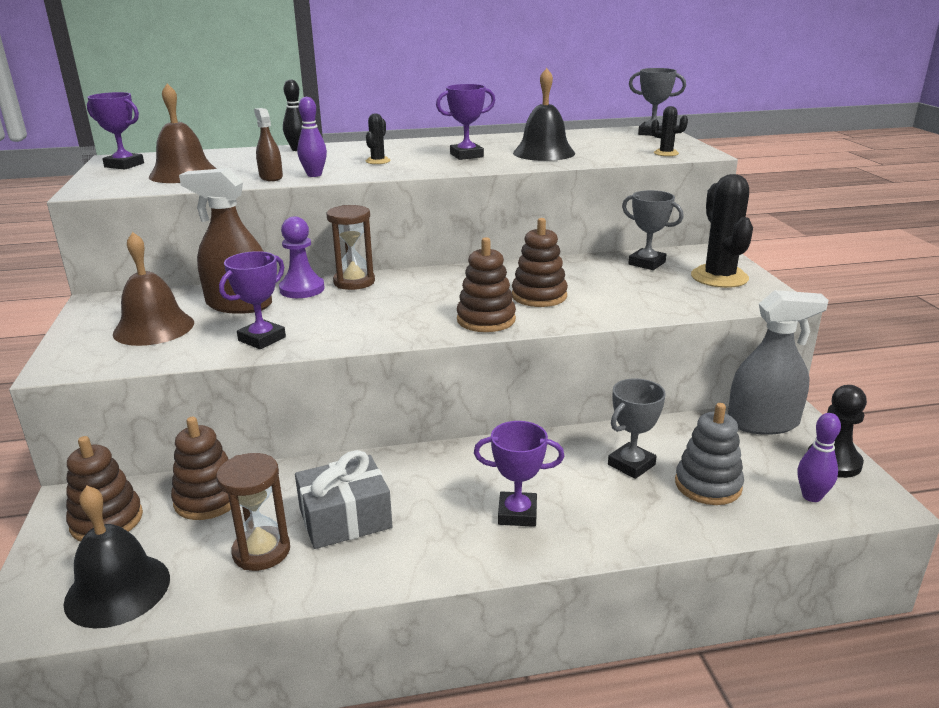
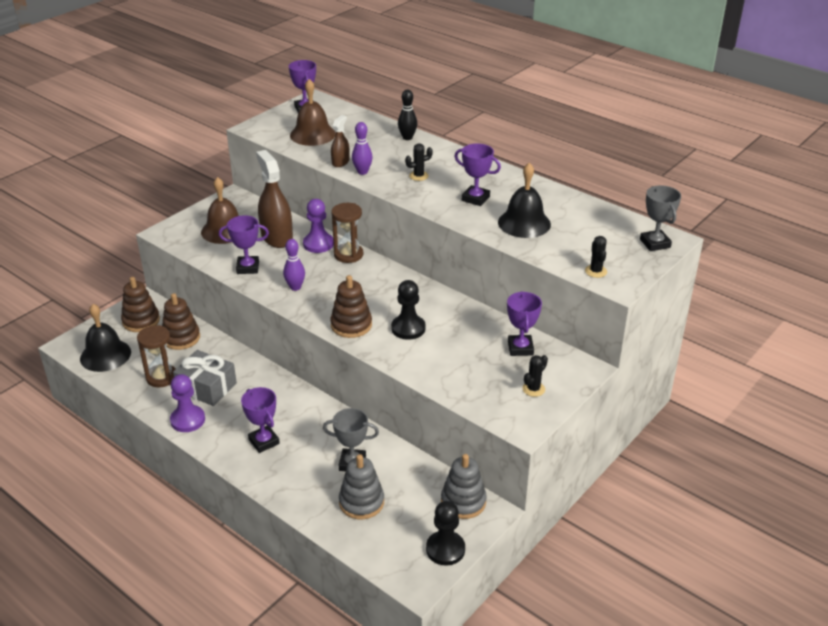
camera: 50 degrees right, 10 degrees up
(389, 563) = (188, 420): none -> purple pawn
(539, 296) = (408, 328): brown stacking toy -> black pawn
(646, 263) = (520, 348): grey trophy -> purple trophy
(719, 277) = (533, 389): black cactus -> black cactus, size x0.48
(763, 423) = (463, 502): grey spray bottle -> grey stacking toy
(811, 496) = (392, 550): purple bowling pin -> purple bowling pin (295, 287)

